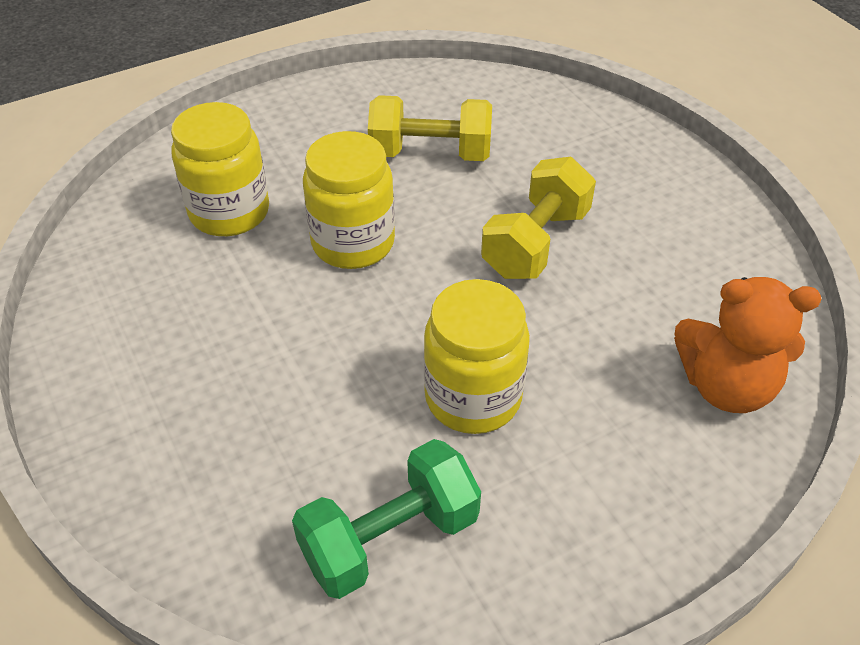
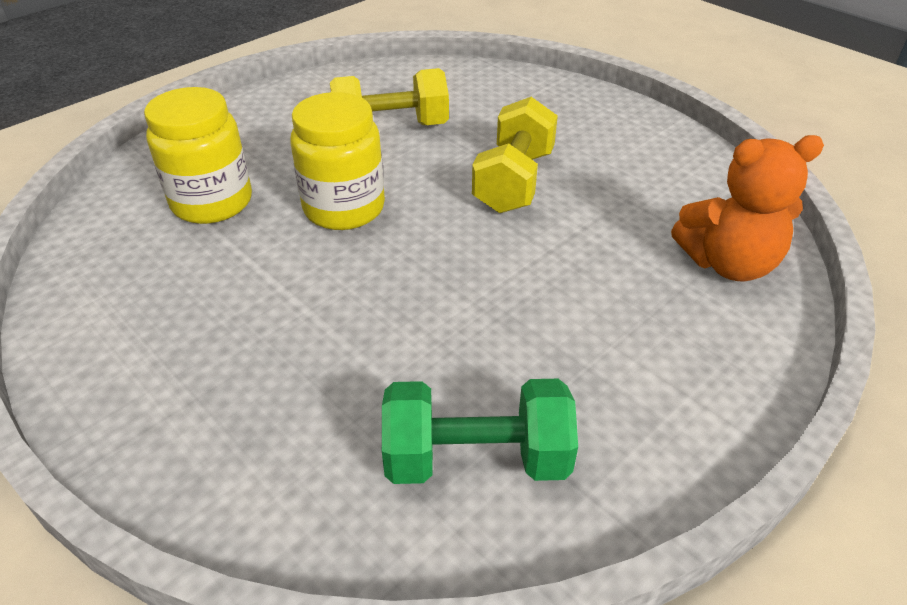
camera: 15 degrees left, 5 degrees down
(390, 538) = (476, 458): green dumbbell -> green dumbbell turned 45 degrees clockwise
(473, 397) = (508, 315): yellow jar -> none

